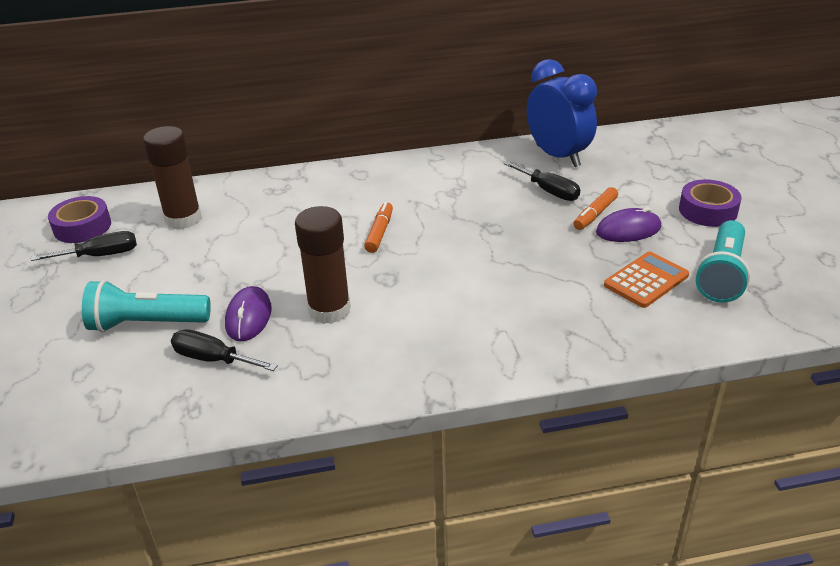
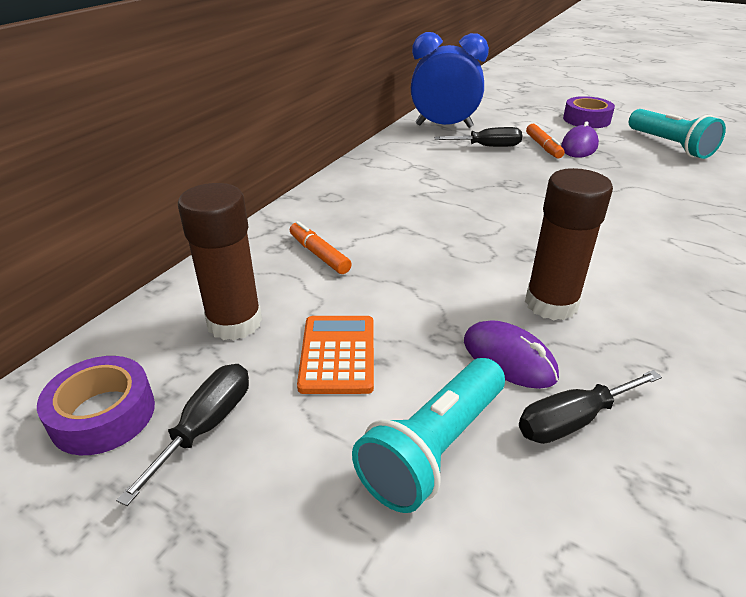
camera: 50 degrees left, 0 degrees up
(379, 232) = (447, 227): orange marker -> orange marker (319, 254)
(646, 280) = (652, 167): orange calculator -> orange calculator (337, 354)

